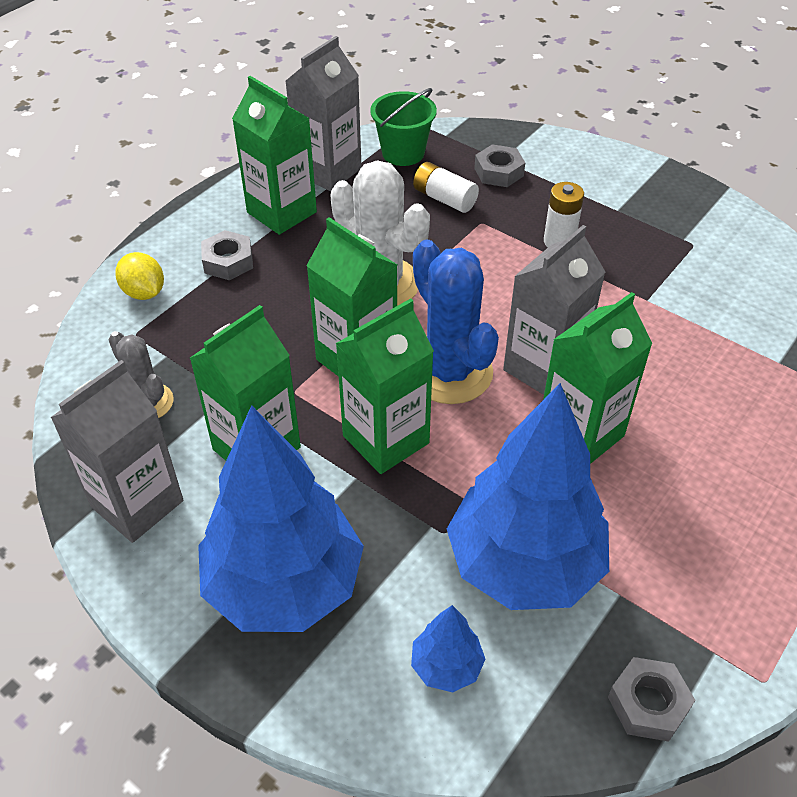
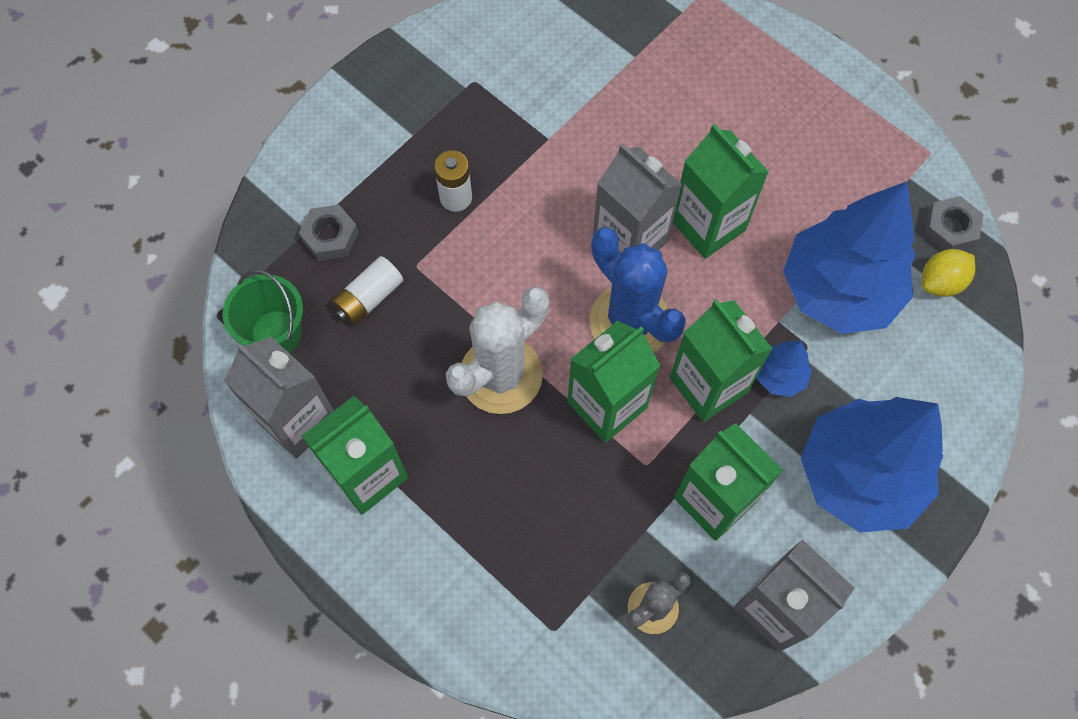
camera: 85 degrees left, 20 degrees up
(144, 292) = (489, 626): yellow lemon -> yellow lemon (940, 282)
(228, 261) = (447, 534): grey nut -> none
(446, 666) = (927, 358): blue tree -> blue tree (779, 376)
(449, 372) = (630, 322): blue cactus -> blue cactus turned 75 degrees clockwise

